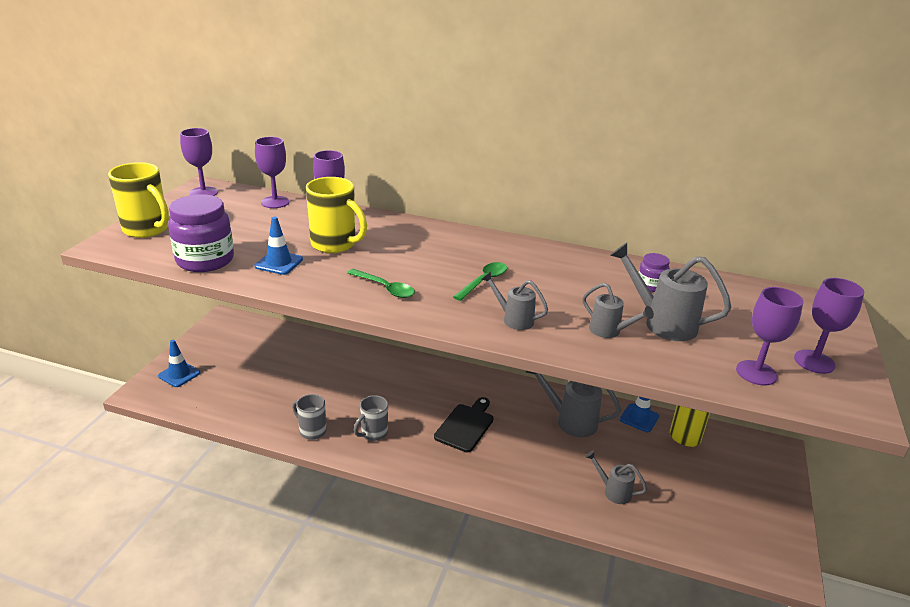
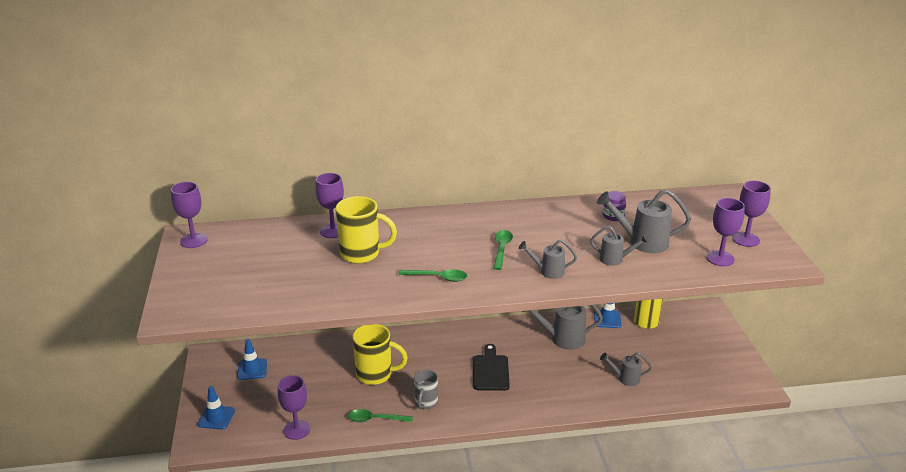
camera: 25 degrees left, 0 degrees up
(147, 230) = (187, 290): yellow mug -> yellow mug (375, 374)
(205, 260) = (272, 301): purple jar -> none
(275, 202) = (269, 231): purple goblet -> purple goblet (297, 430)
(279, 263) = (335, 284): blue traffic cone -> blue traffic cone (252, 369)
(312, 431) = (375, 419): grey mug -> green spoon

